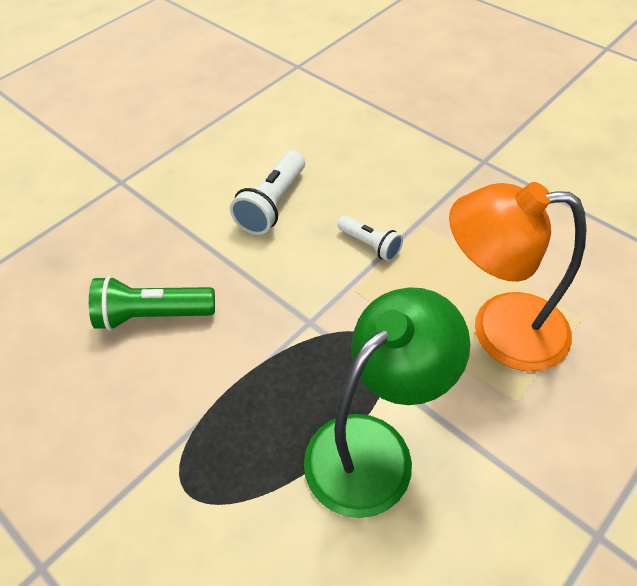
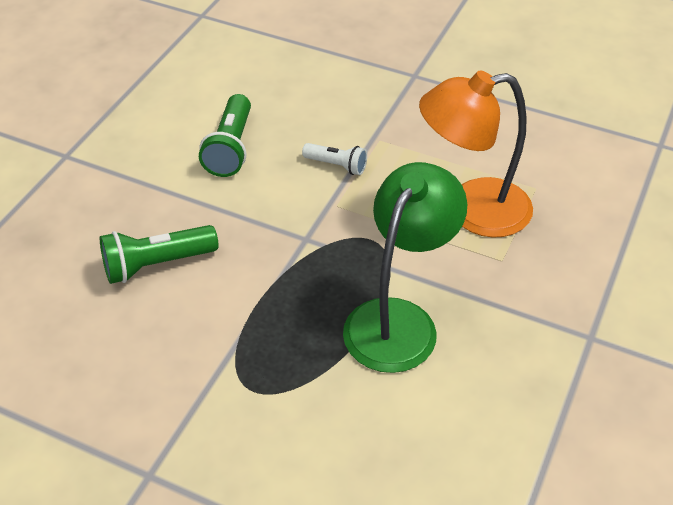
camera: 20 degrees left, 5 degrees down
(272, 204) = (230, 148): white flashlight -> green flashlight

